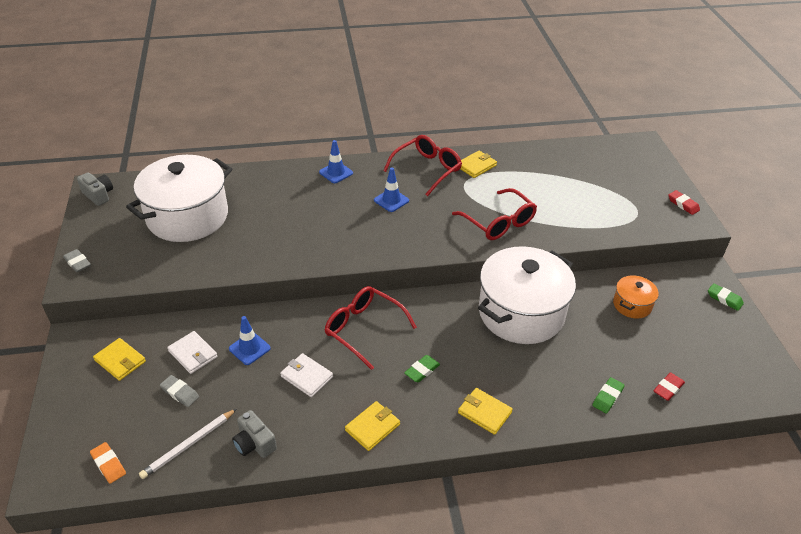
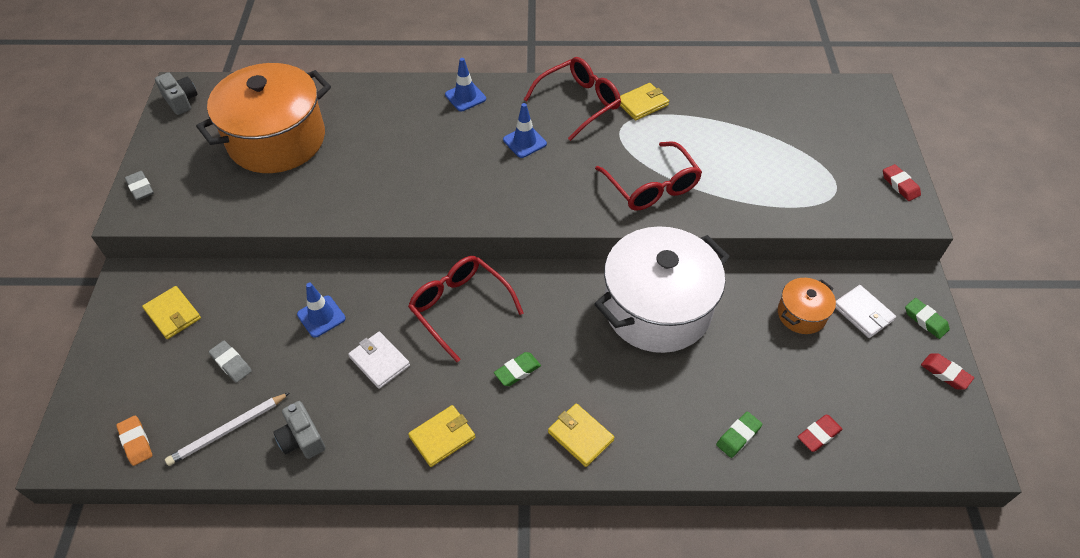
camera: 10 degrees right, 10 degrees up
(187, 217) = (277, 140): white pot -> orange pot
(193, 354) = (255, 315): white wallet -> white wallet (863, 313)
(749, 334) = (945, 373): none -> red eraser

